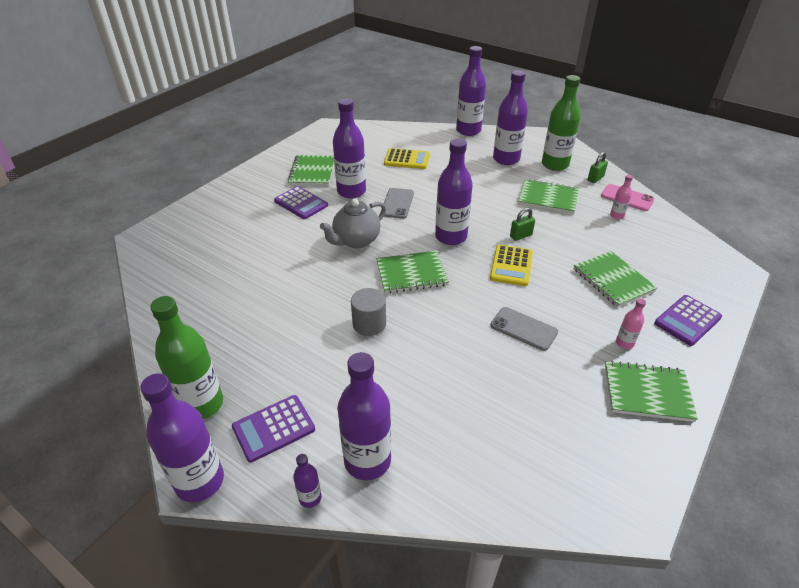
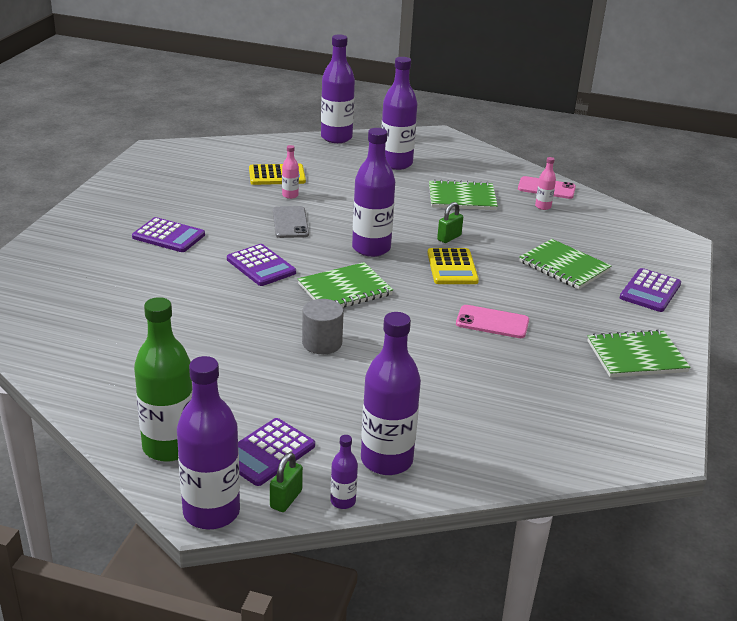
camera: 20 degrees left, 10 degrees down
(312, 172) = (163, 201): green notebook -> none
(351, 191) = (226, 216): purple bottle -> none
(356, 241) = (261, 266): grey teapot -> purple calculator
(523, 329) = (492, 322): grey phone -> pink phone
(555, 164) = (454, 163): green bottle -> none
(595, 178) = (505, 173): green padlock -> green padlock (286, 499)
(624, 343) = (598, 319): pink bottle -> pink bottle (290, 195)

